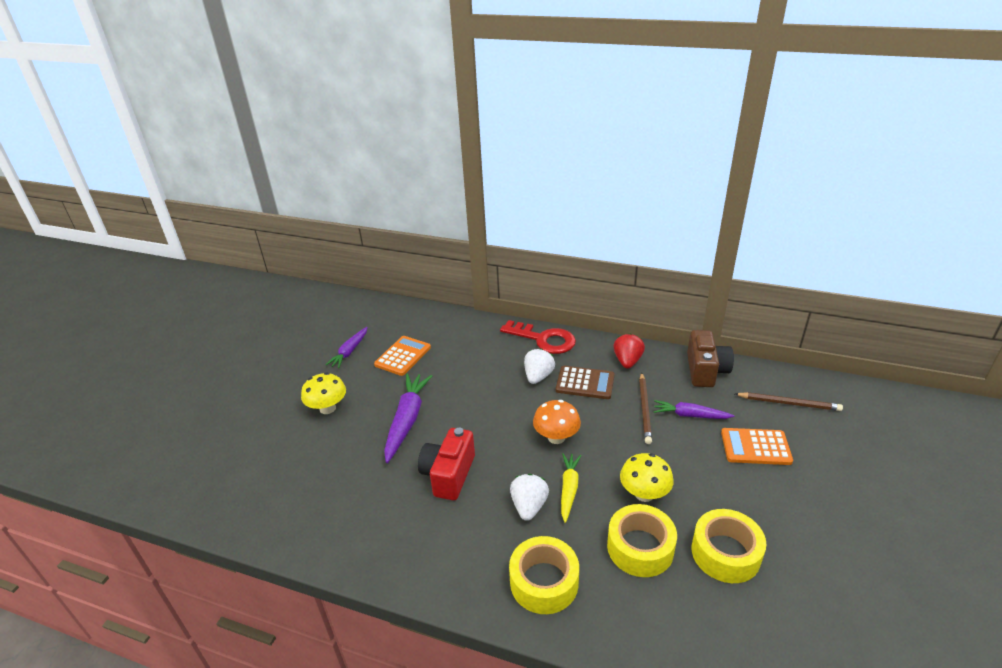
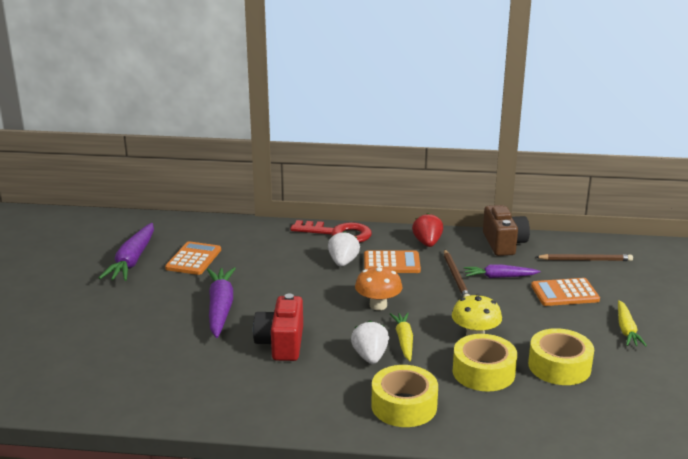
camera: 15 degrees left, 10 degrees down
(327, 408) = (129, 307): yellow mushroom -> none
(349, 351) = (132, 260): purple carrot -> purple carrot, size x1.62
(585, 383) = (391, 263): brown calculator -> orange calculator
(814, 510) = (626, 329): none -> yellow carrot

